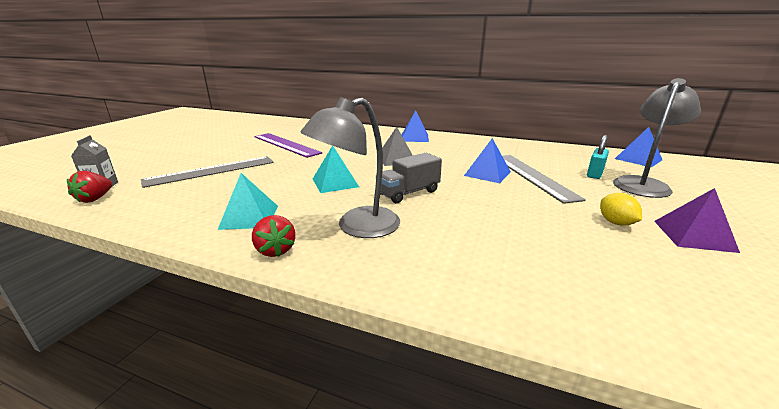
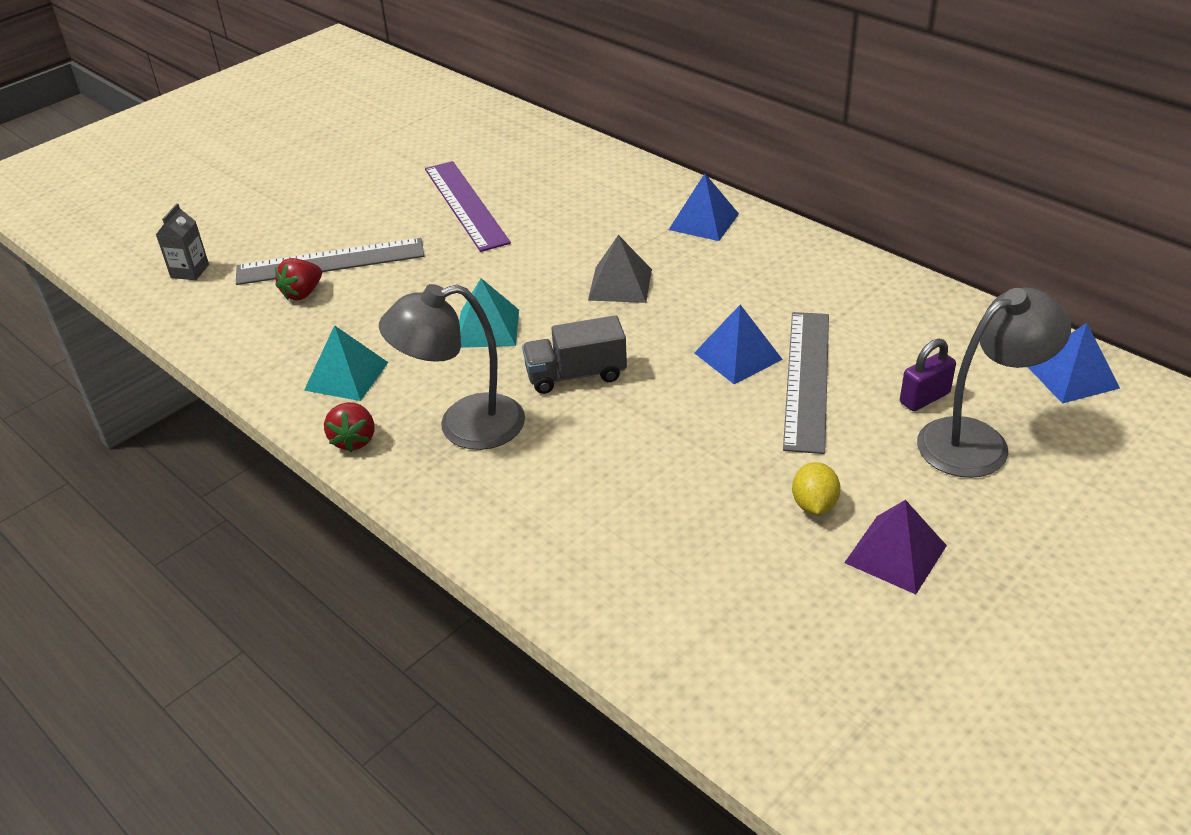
camera: 25 degrees right, 15 degrees up
(95, 199) = (180, 298): red strawberry -> red strawberry (302, 293)
(594, 174) = (924, 398): turquoise padlock -> purple padlock

